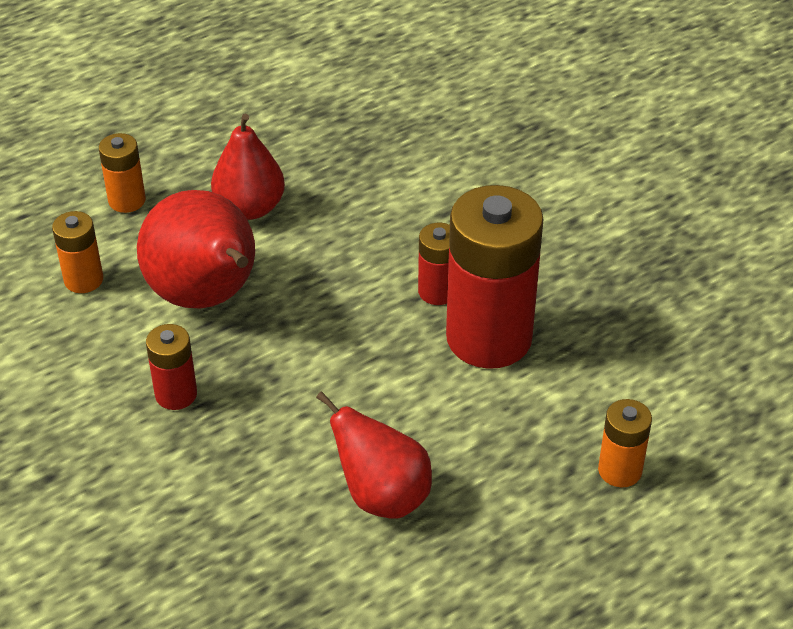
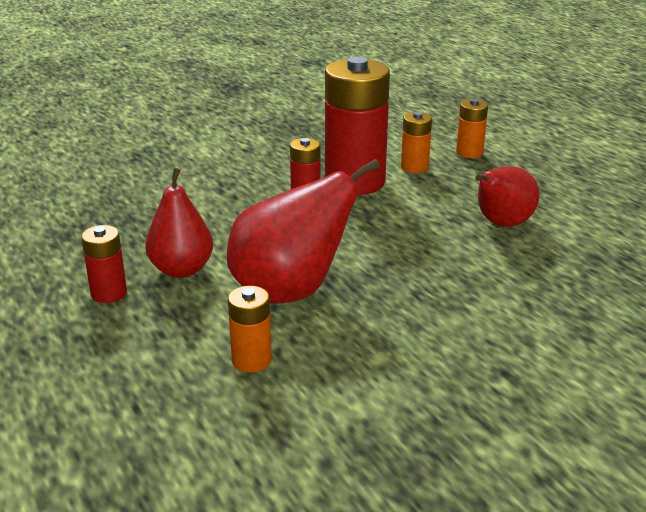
camera: 85 degrees left, 15 degrees down
(127, 200) = (142, 336): orange battery -> orange battery (414, 167)
(176, 394) = (406, 306): red battery -> red battery (109, 293)

